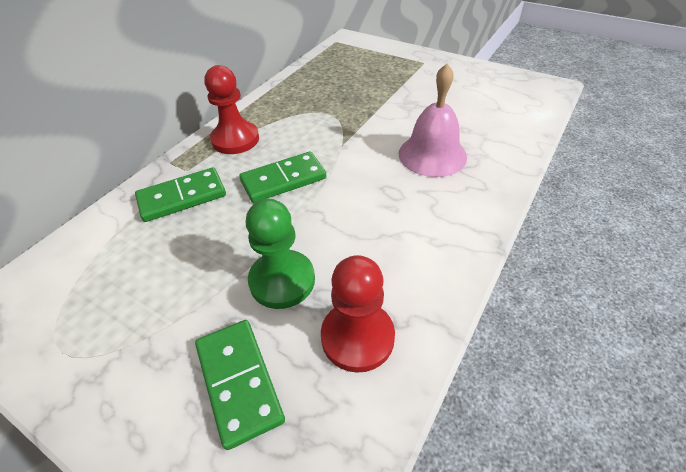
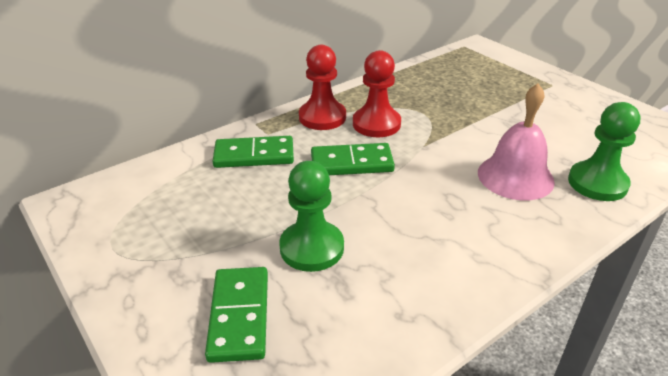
camera: 20 degrees right, 10 degrees down
(357, 337) = (359, 315): red pawn -> red pawn (376, 124)
(498, 143) = (597, 183): none -> green pawn

